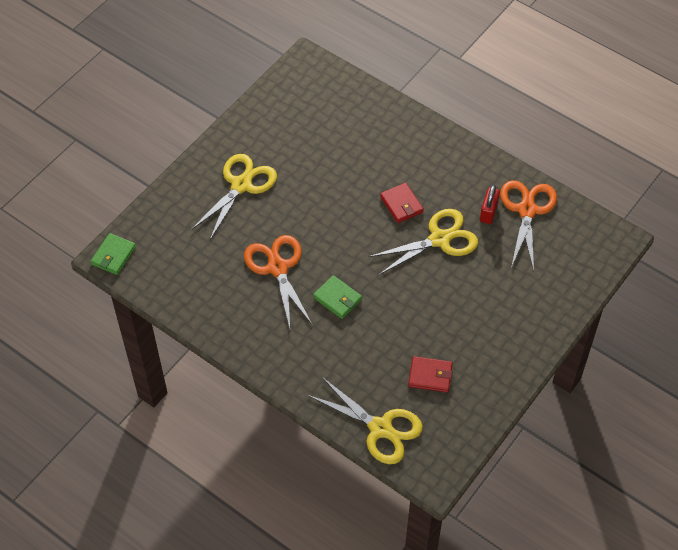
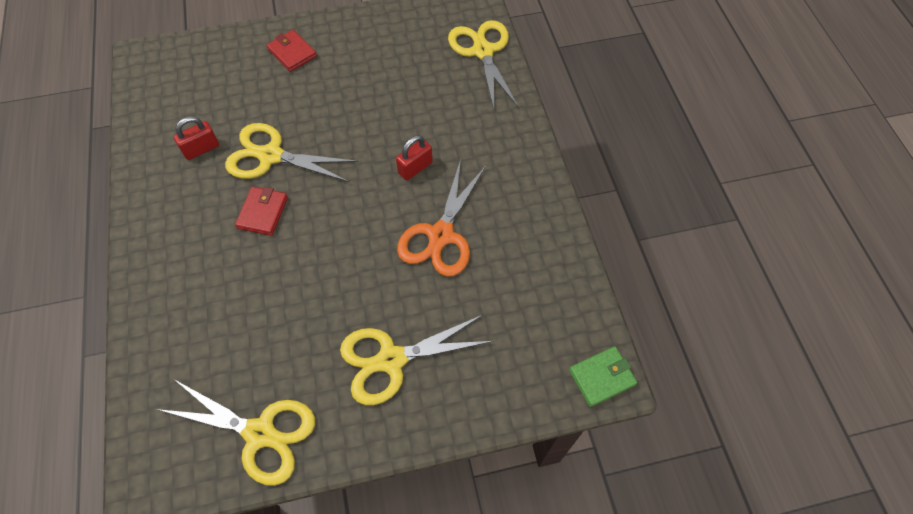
camera: 140 degrees left, 5 degrees up
(276, 112) = (260, 433): none -> yellow scissors
(337, 298) = (415, 168): green wallet -> red padlock
(430, 376) = (406, 60): red wallet -> red wallet (292, 53)
(527, 210) = (170, 127): orange scissors -> none

